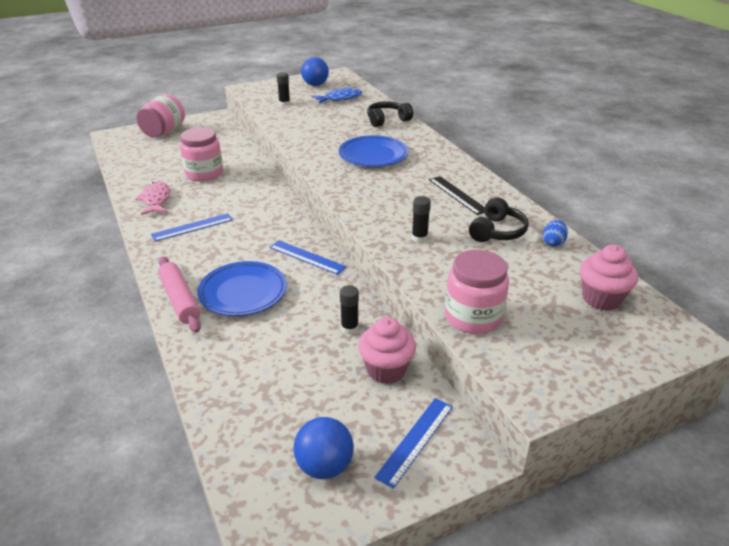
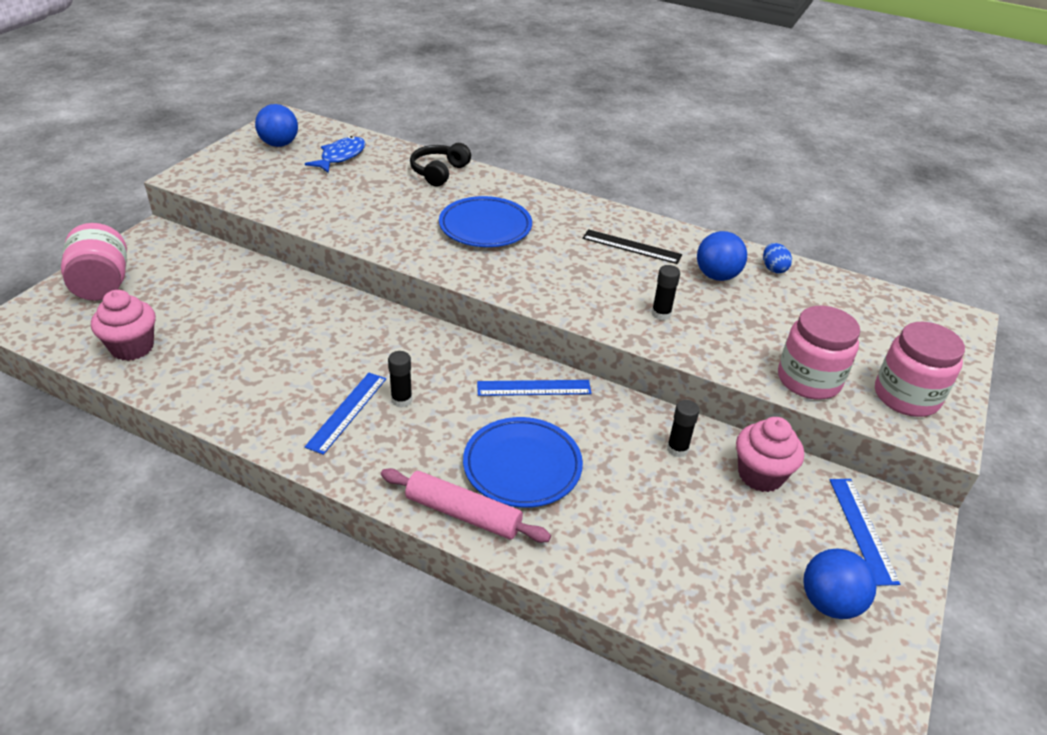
camera: 40 degrees left, 5 degrees up
(156, 199) = (240, 395): pink fish -> none
(204, 173) = (258, 328): pink jar -> pink jar (906, 396)
(284, 103) = (276, 186): black glue stick -> black glue stick (401, 400)
(497, 231) = (716, 276): black headphones -> blue ball
(601, 299) = (871, 311): pink cupcake -> pink cupcake (132, 347)

